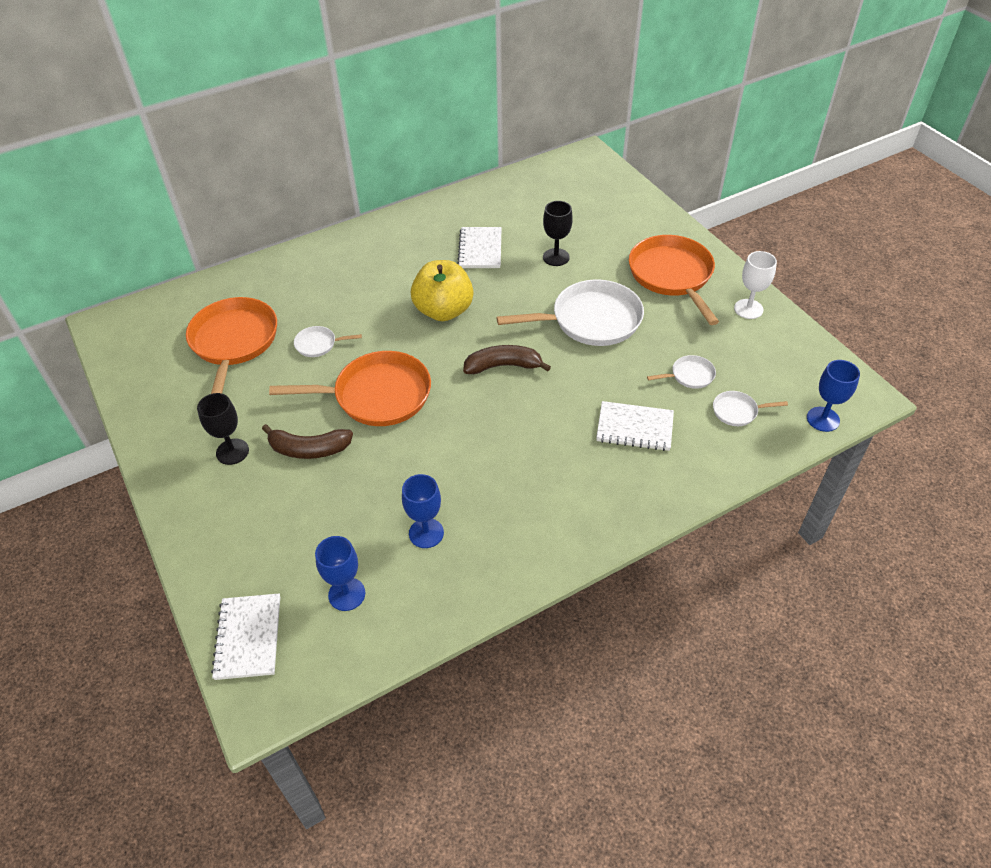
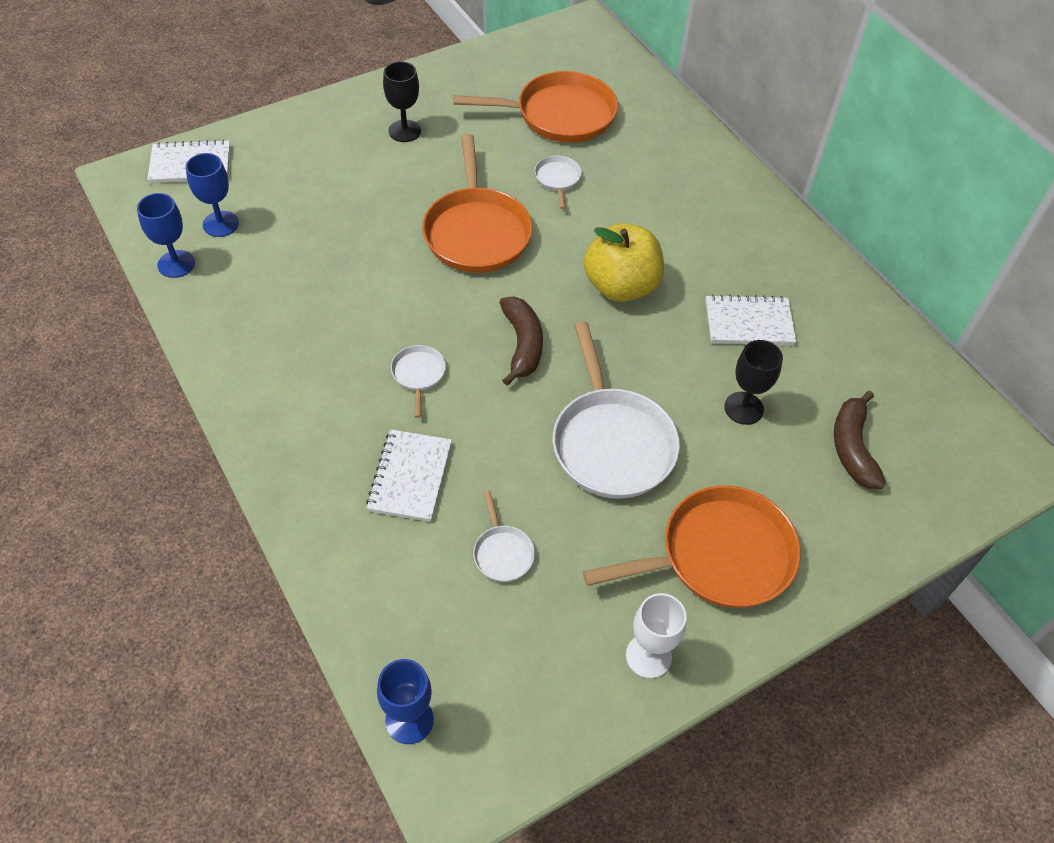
camera: 85 degrees right, 5 degrees up
(309, 449) = (402, 184): brown banana -> brown banana (852, 448)
(426, 533) = (281, 279): blue goblet -> blue goblet (176, 264)
(737, 411) = (431, 604): white pan -> white pan (418, 375)

